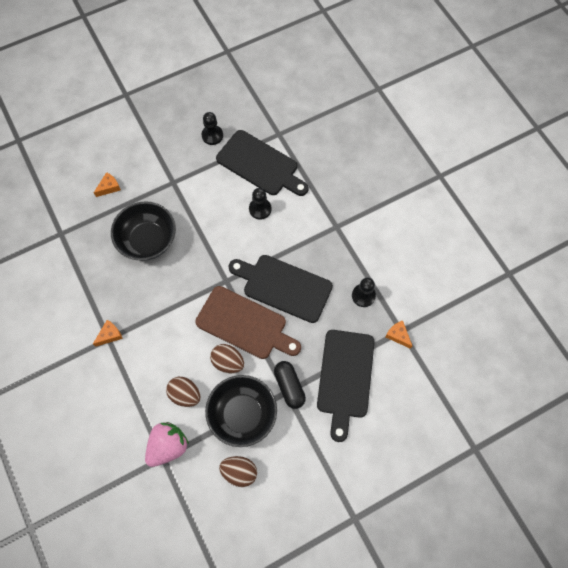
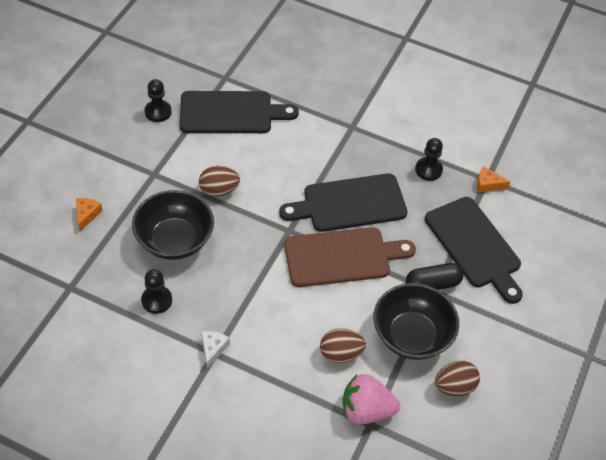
camera: 40 degrees left, 15 degrees down
(109, 335) = (213, 349): orange cheese -> white cheese
(168, 446) = (366, 410): pink strawberry -> pink strawberry turned 90 degrees counterclockwise
(228, 362) = (356, 299): brown egg -> brown egg (219, 190)
(260, 209) = (265, 151): black pawn -> black pawn (157, 300)
(289, 386) = (432, 284): black capsule -> black capsule turned 45 degrees counterclockwise

